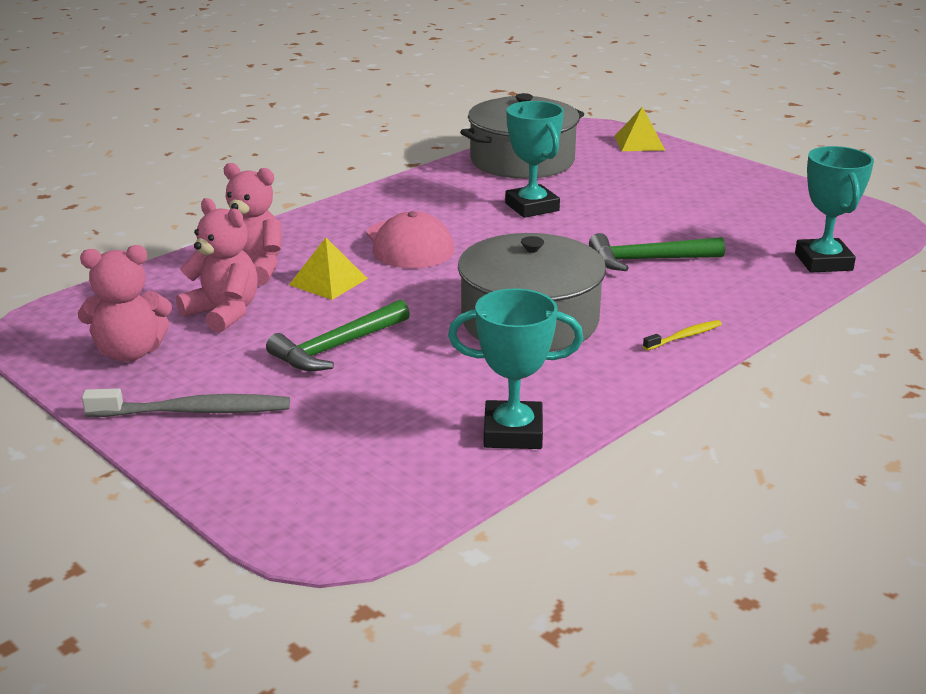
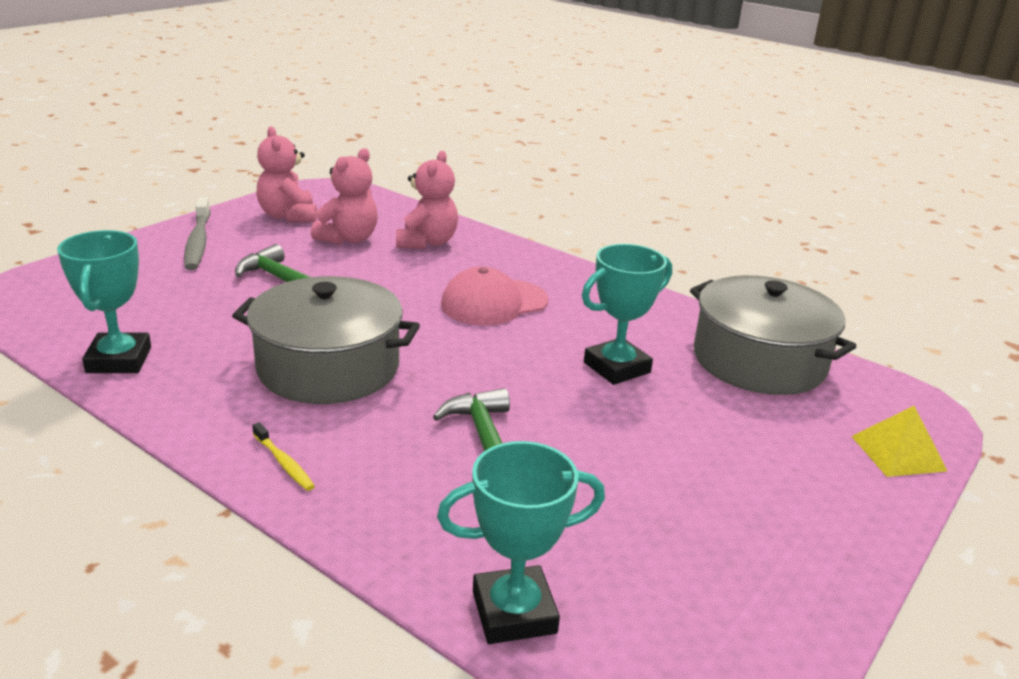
camera: 80 degrees right, 0 degrees up
(328, 281) = (408, 272): yellow pyramid -> none

